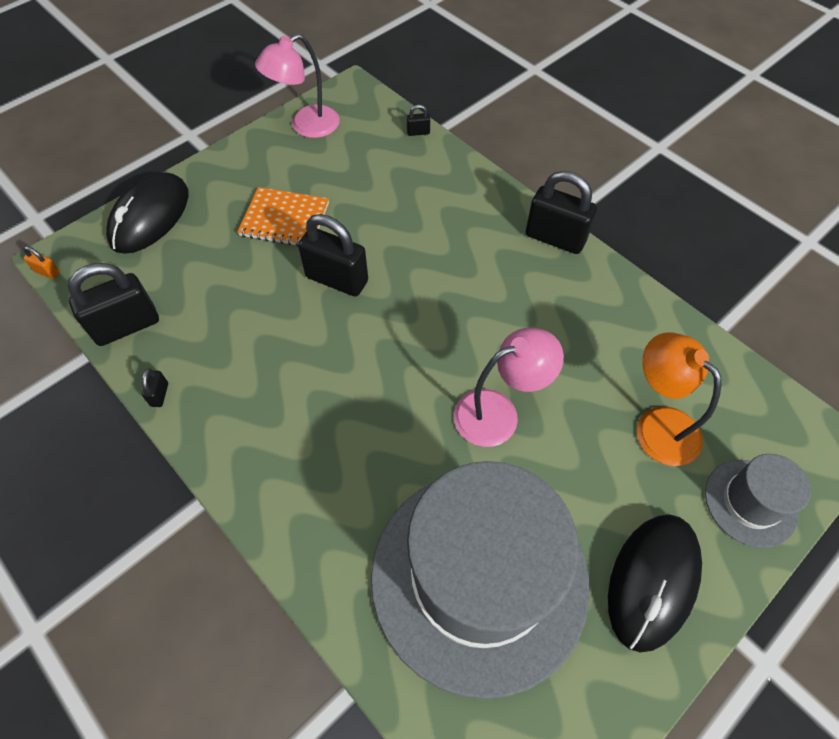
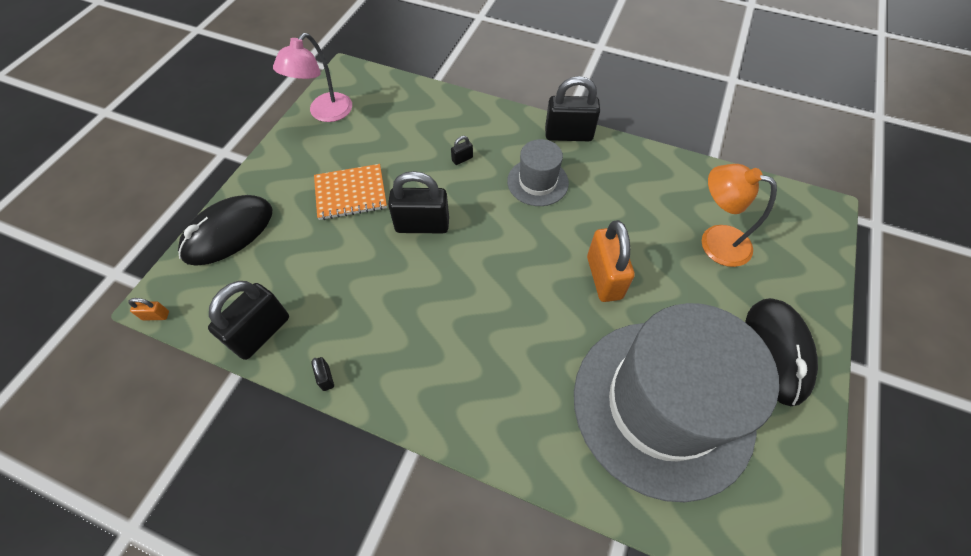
camera: 25 degrees left, 0 degrees up
(150, 217) = (228, 233): black mouse -> black mouse turned 45 degrees clockwise
(418, 132) = (420, 90): black padlock -> black padlock (462, 159)
(498, 412) = (604, 277): pink lamp -> orange padlock
(750, 502) = (802, 269): grey hat -> grey hat (537, 182)

